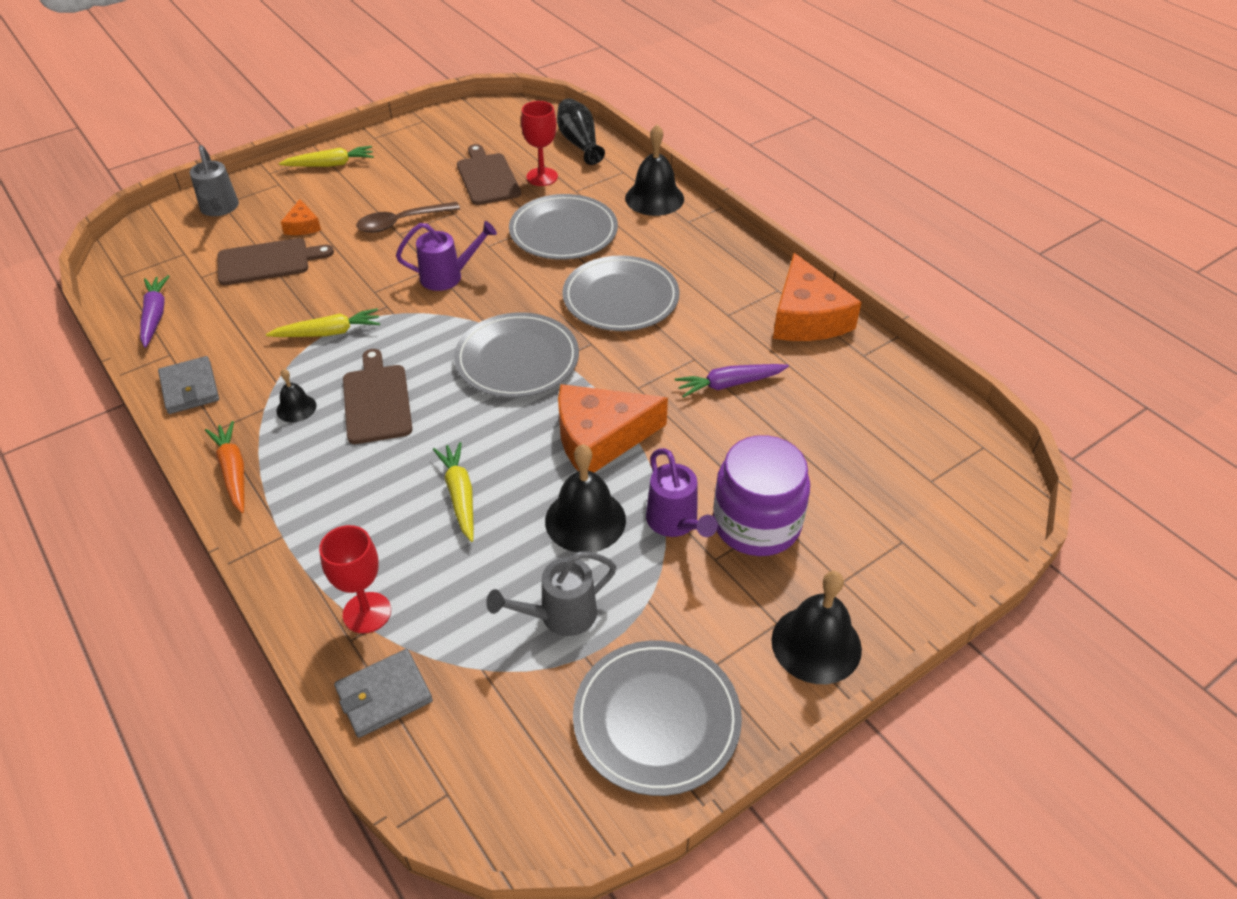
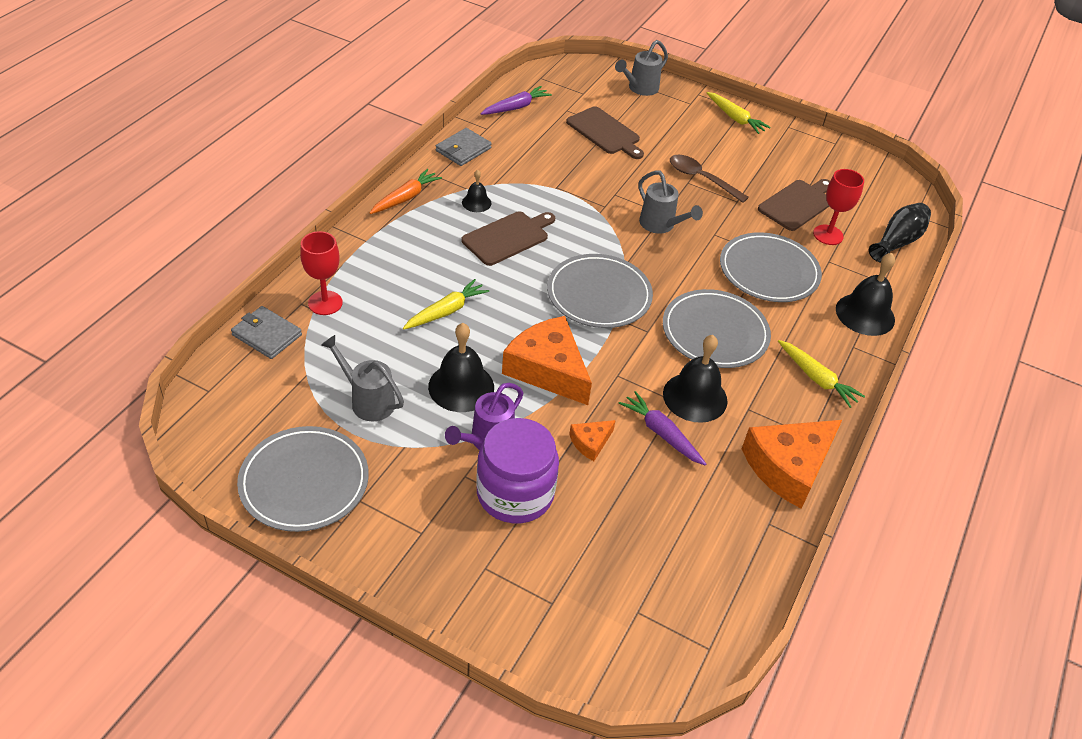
camera: 60 degrees right, 0 degrees up
(302, 226) = (655, 133): orange cheese -> orange cheese (590, 442)
(328, 333) = (556, 189): yellow carrot -> yellow carrot (816, 378)
(448, 276) = (660, 225): purple watering can -> grey watering can
(816, 644) = (413, 564): black bell -> black bell (695, 397)

